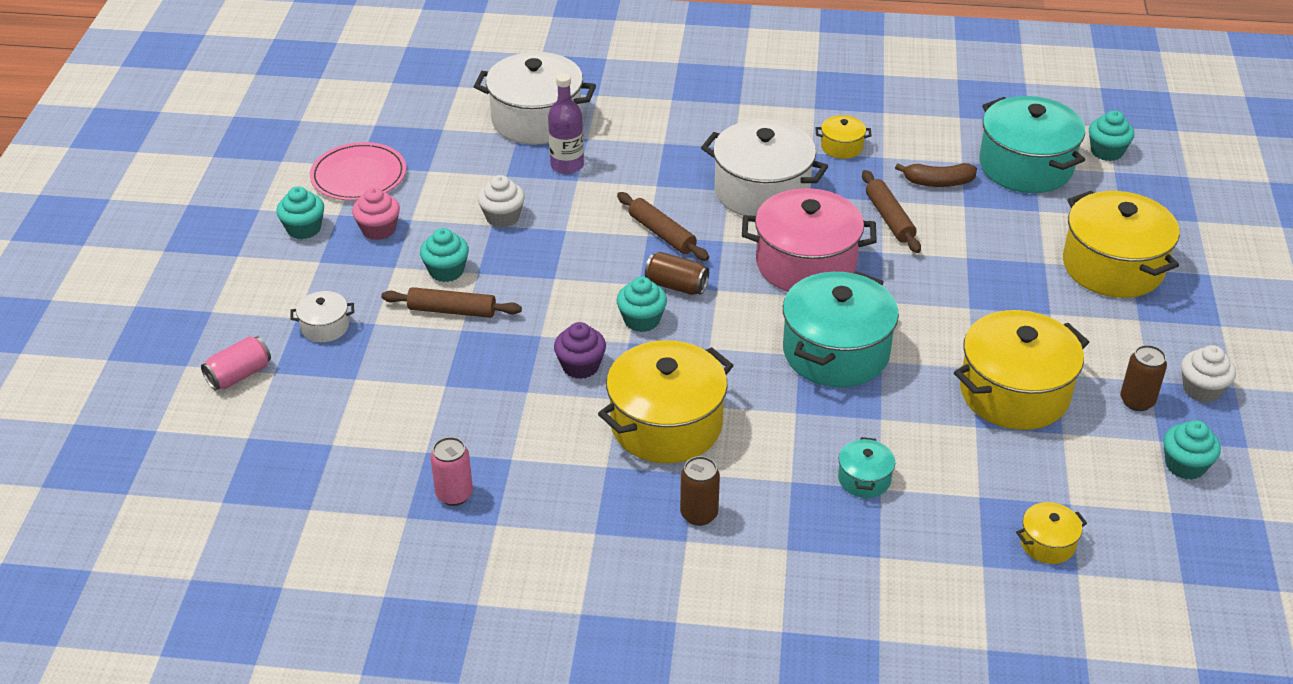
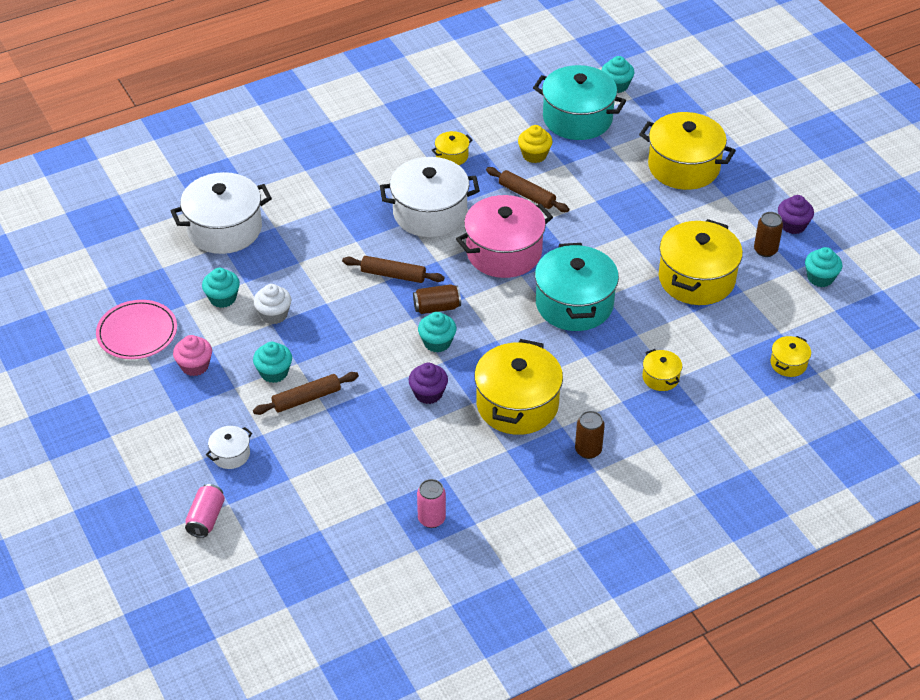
camera: 35 degrees left, 5 degrees up
(304, 229) = (139, 392): turquoise cupcake -> turquoise cupcake (222, 298)
(567, 165) = (280, 254): purple bottle -> none
(864, 479) = (660, 377): turquoise pot -> yellow pot
(938, 182) = (534, 155): brown banana -> yellow cupcake
(1201, 389) = (793, 225): white cupcake -> purple cupcake

